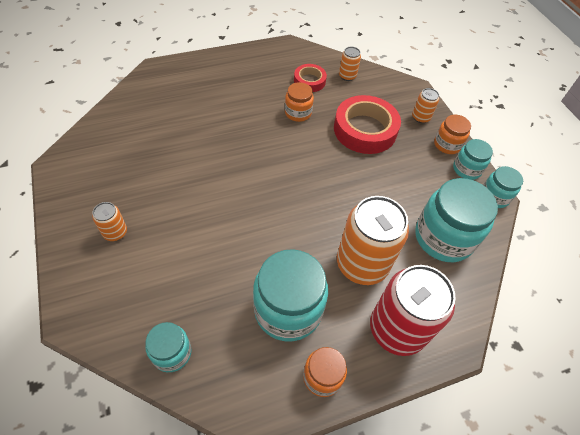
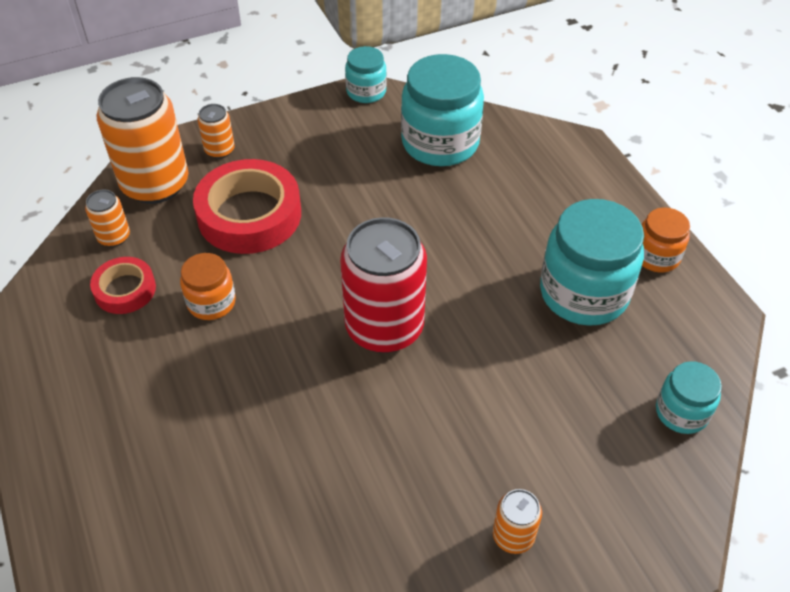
camera: 90 degrees left, 5 degrees down
(362, 264) = (497, 220): orange can -> orange can (155, 184)
(397, 329) = (577, 191): red can -> red can (384, 327)
(447, 145) = (276, 126): orange jar -> none
(466, 169) = (321, 111): turquoise jar -> none

